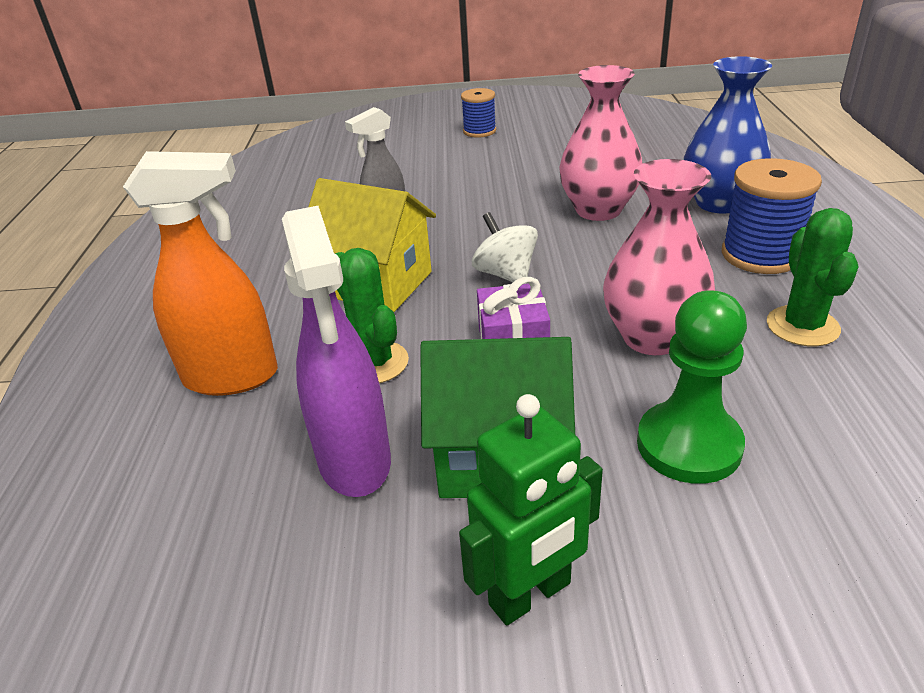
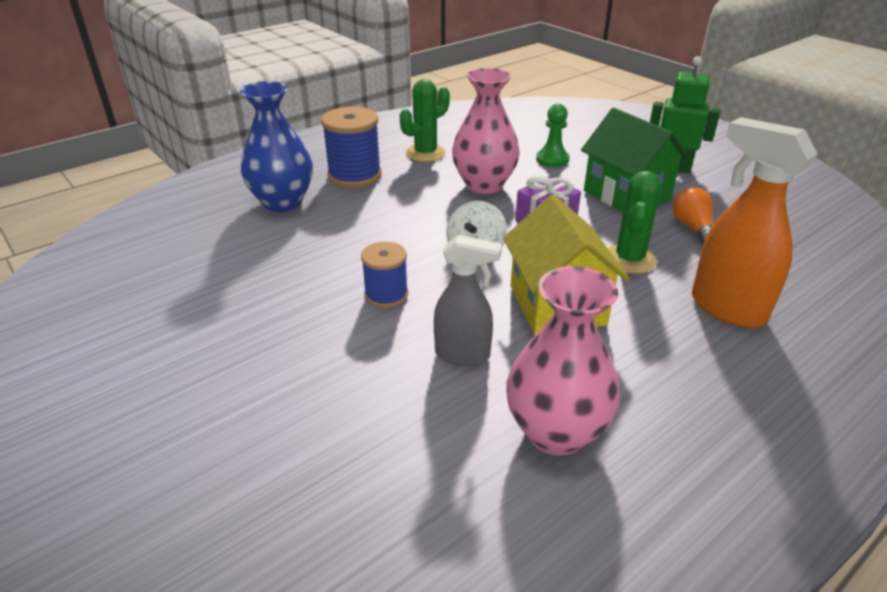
camera: 130 degrees left, 0 degrees up
(355, 462) = (693, 229): purple spray bottle -> orange light bulb
(479, 131) = (151, 408): blue spool -> blue spool (386, 295)
(598, 210) = (335, 247): pink vase -> pink vase (555, 432)
(688, 445) = (552, 160): green pawn -> green pawn, size x0.65

